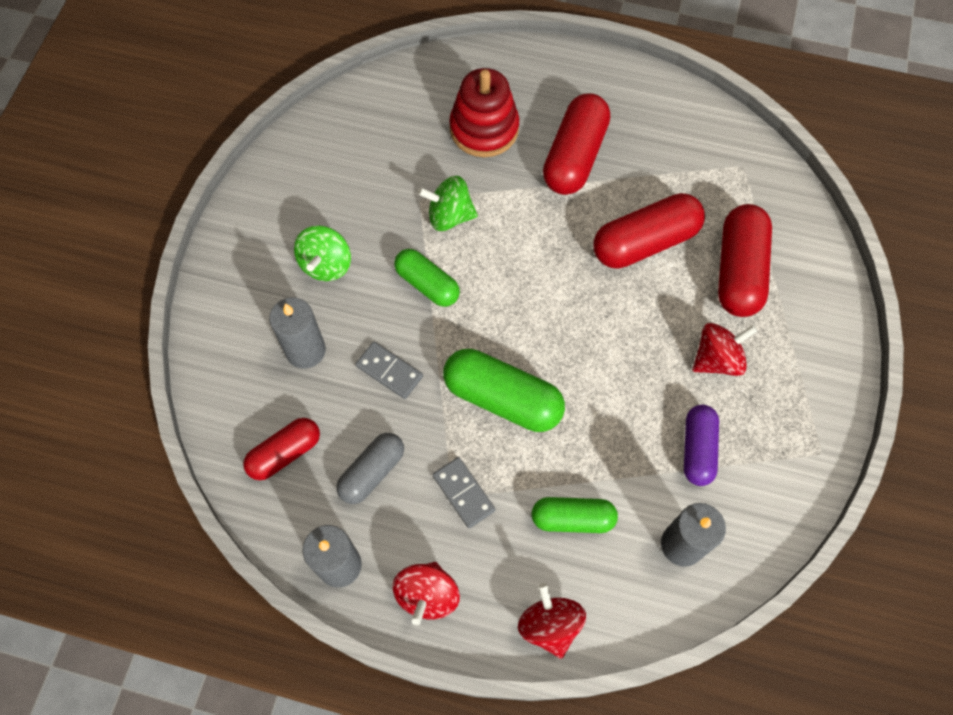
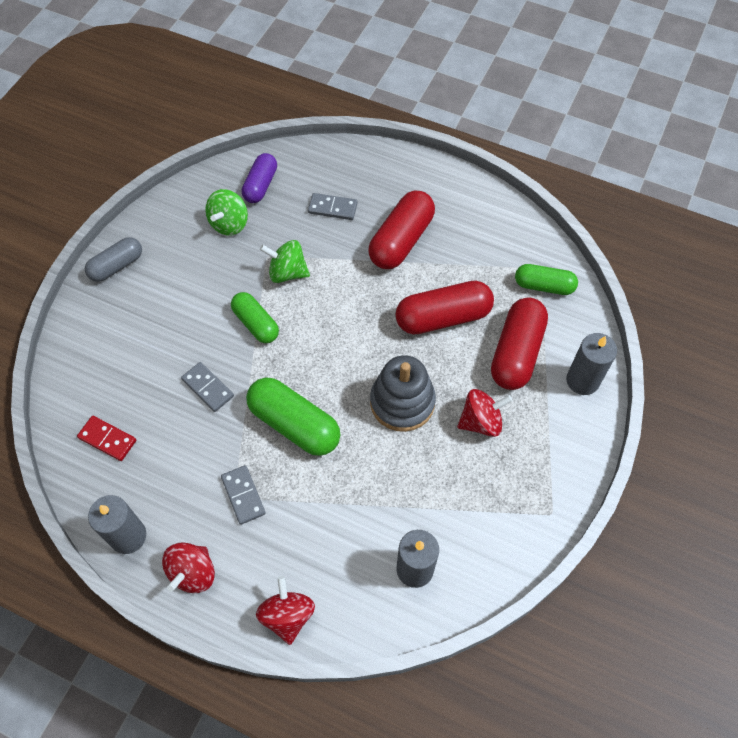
camera: 10 degrees right, 5 degrees down
(285, 453) = (107, 439): red capsule -> red domino
(305, 350) = (145, 361): grey candle -> grey candle (582, 380)
(326, 264) = (179, 296): green spinning top -> green spinning top (229, 224)
(372, 472) = (173, 466): grey capsule -> grey capsule (116, 266)
(484, 129) = (332, 208): red stacking toy -> grey domino
(572, 518) = (328, 532): green capsule -> green capsule (544, 286)
(621, 351) = (402, 402): none -> grey stacking toy
(697, 449) = (447, 493): purple capsule -> purple capsule (260, 185)

